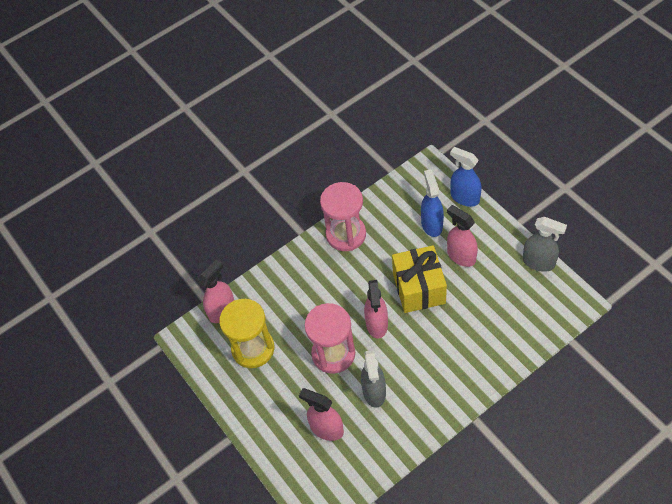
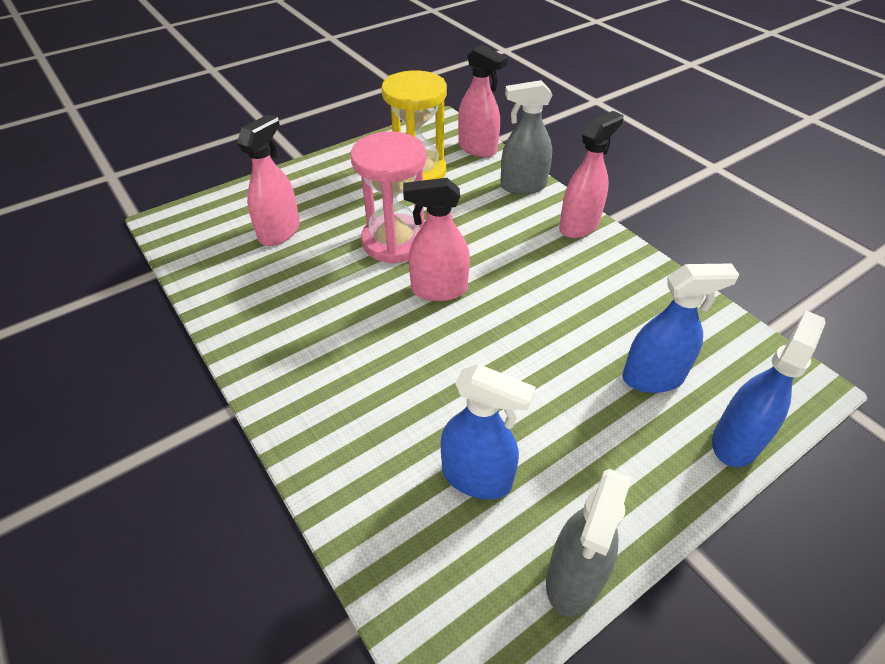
camera: 85 degrees right, 10 degrees down
(346, 234) = (613, 261): pink hourglass -> none
(374, 392) = (320, 281): grey spray bottle -> grey spray bottle (522, 186)
(419, 288) = (506, 347): yellow gift -> none
(461, 256) = (581, 419): pink spray bottle -> pink spray bottle (579, 226)
(499, 298) = (477, 477): none -> blue spray bottle

